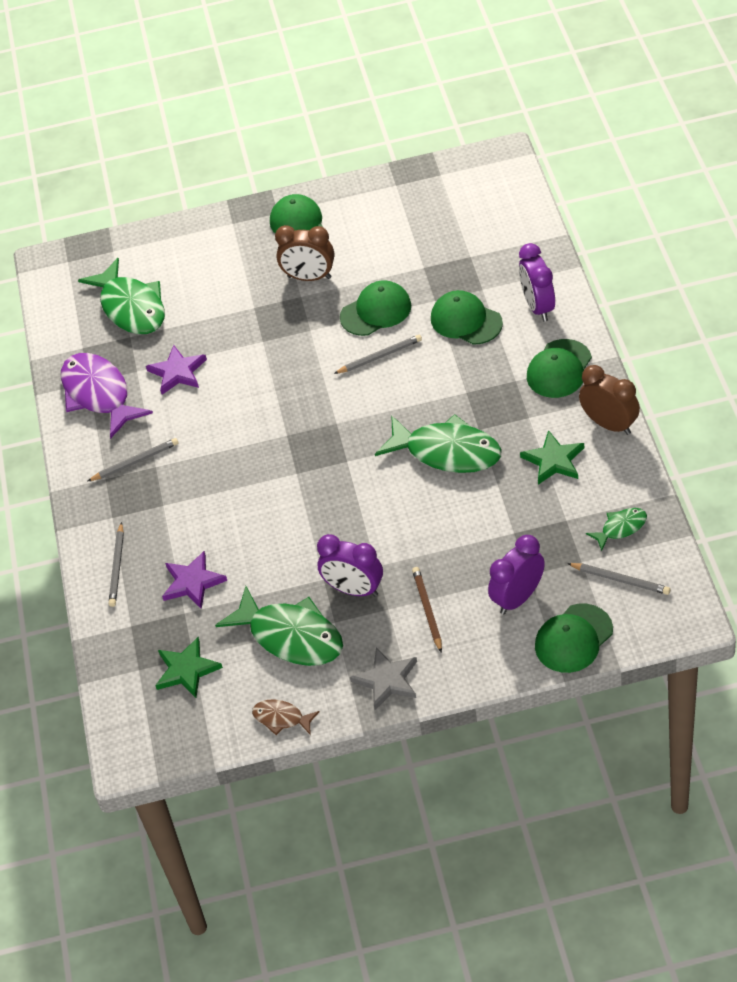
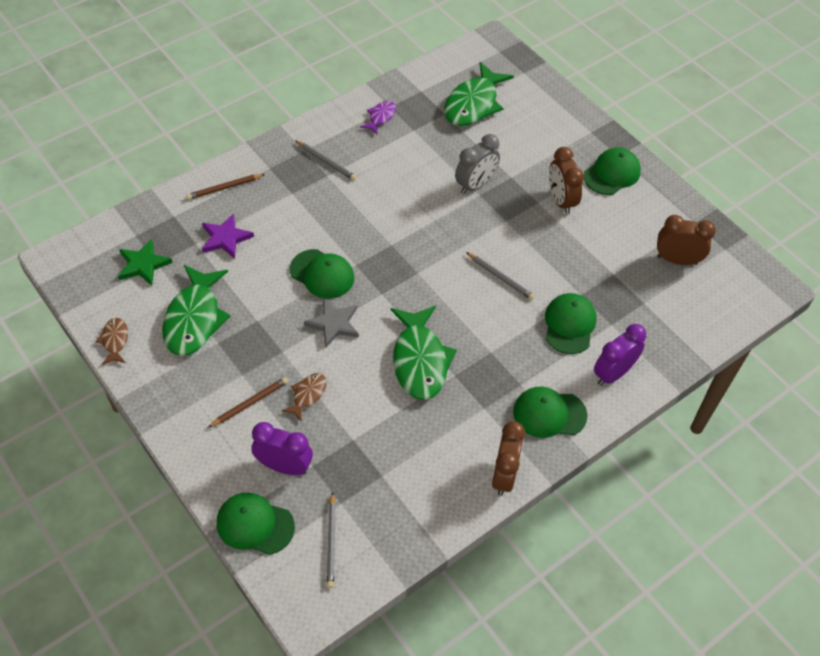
camera: 55 degrees right, 5 degrees up
(99, 394) = (380, 117): purple fish -> purple fish, size x0.49
(117, 567) = (224, 188): grey pencil -> brown pencil
(177, 372) = (423, 154): purple star -> none
(247, 340) = (475, 185): none -> grey clock
(354, 590) = (253, 345): purple clock -> none
(376, 311) = (547, 258): green cap -> green cap (322, 274)
(387, 680) = (171, 399): grey star -> grey star (333, 324)
(433, 214) = (677, 260): none -> brown clock
(442, 557) = (307, 395): none -> brown fish
(553, 460) = (444, 444): green star -> none
(621, 528) = (389, 523): green fish -> none

